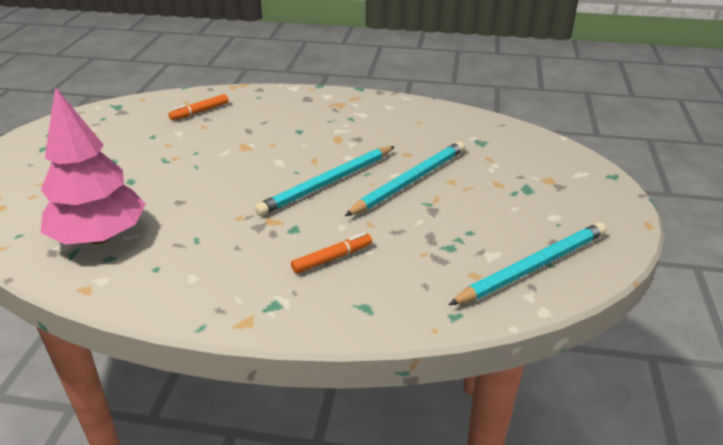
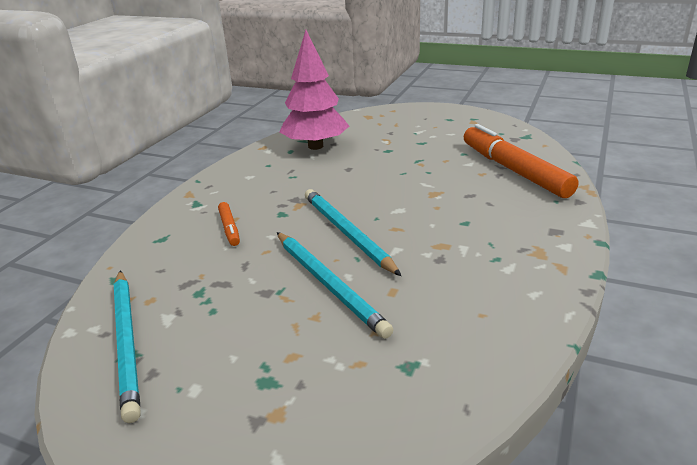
camera: 105 degrees right, 5 degrees down
(200, 111) = (514, 171): orange marker -> orange marker, size x2.23

